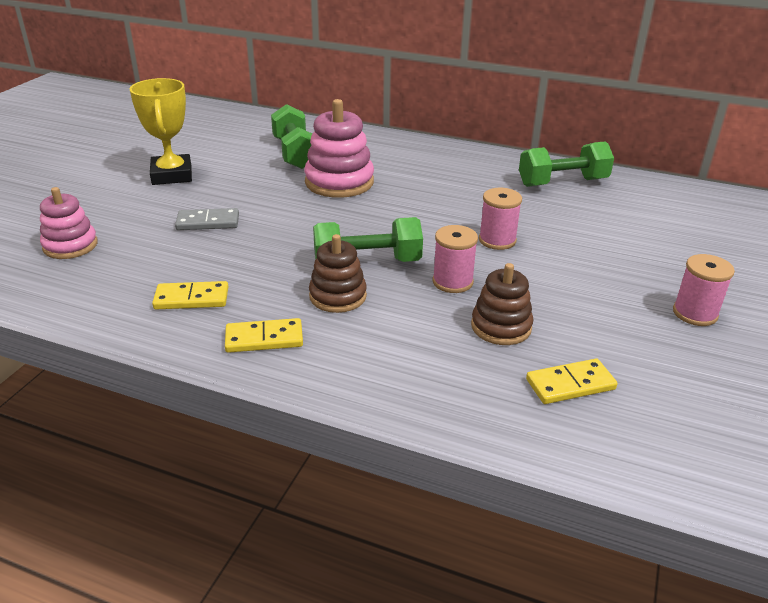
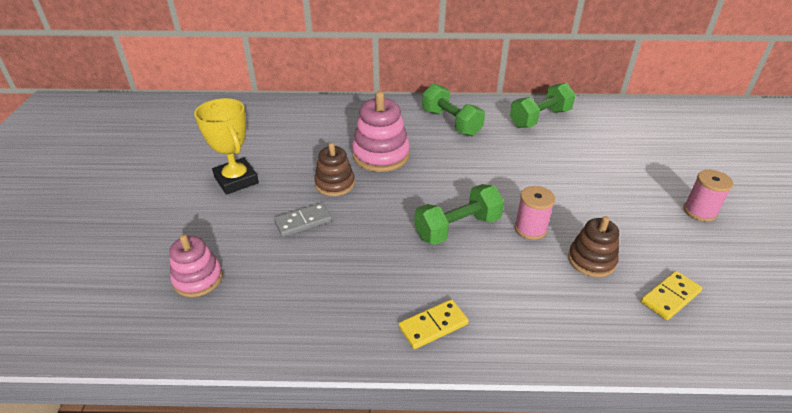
camera: 20 degrees left, 5 degrees up
(191, 298) = (346, 303): yellow domino -> none
(295, 153) = (325, 134): green dumbbell -> green dumbbell (451, 123)
(338, 296) = (459, 266): brown stacking toy -> brown stacking toy (335, 184)
(497, 240) = (533, 182): pink spool -> none

